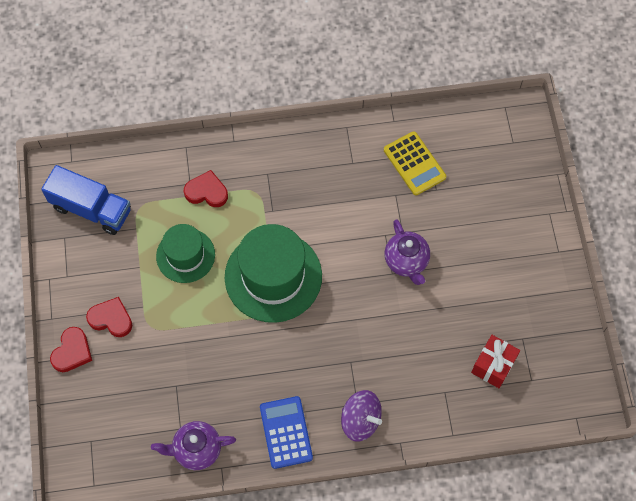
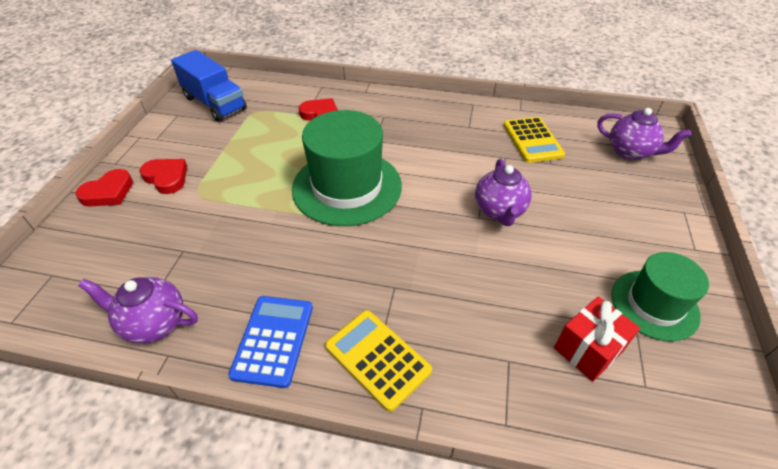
camera: 20 degrees right, 20 degrees down
(185, 255) = (272, 151): green hat -> green hat (654, 304)
(360, 420) = (377, 358): purple spinning top -> yellow calculator
(501, 152) = (630, 152): none -> purple teapot

